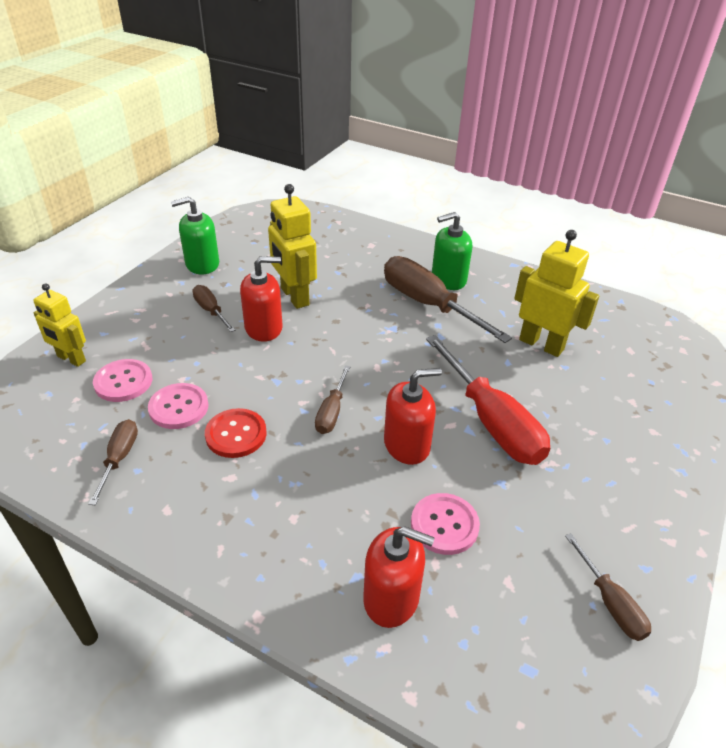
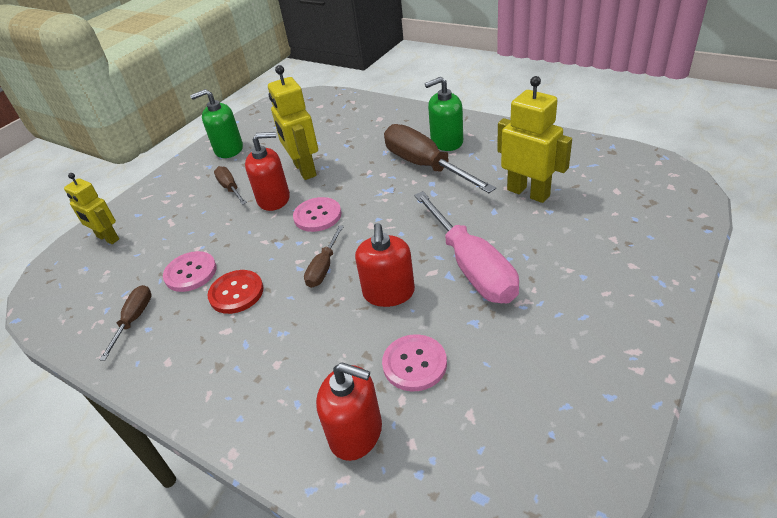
camera: 10 degrees right, 0 degrees up
(123, 382) = (147, 254): pink button -> pink button (317, 216)
(407, 445) = (388, 293): red soap dispenser -> red soap dispenser turned 105 degrees clockwise
(492, 422) = (472, 267): red screwdriver -> pink screwdriver
(611, 603) = (570, 432): brown screwdriver -> none

